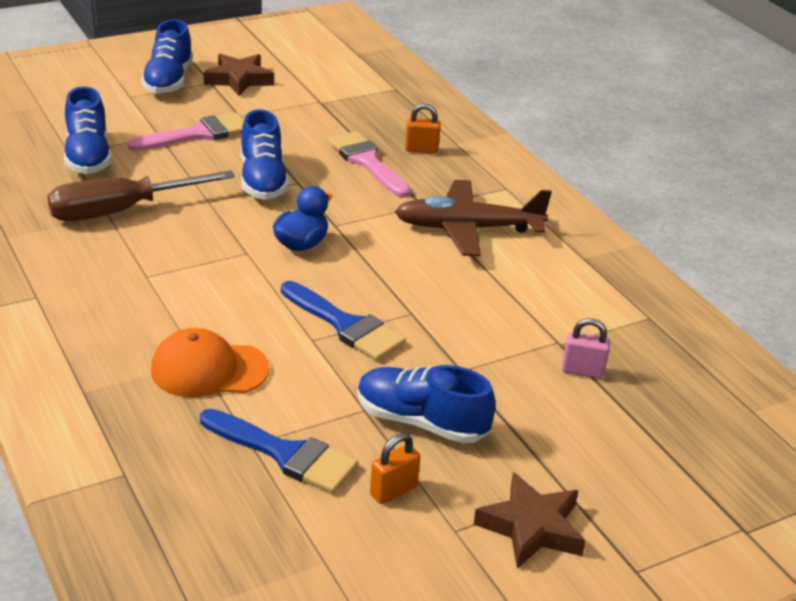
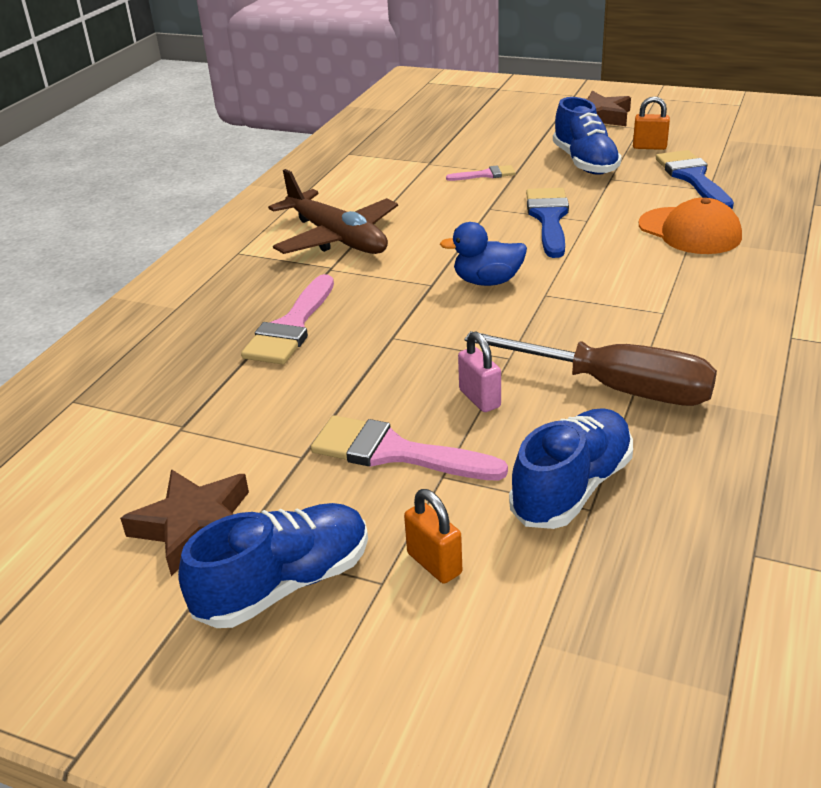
camera: 125 degrees left, 0 degrees up
(263, 180) = (421, 355): blue shoe -> none
(421, 150) = (220, 315): orange padlock -> orange padlock (434, 563)
(482, 353) = (486, 175): none -> pink brush
(582, 371) = (445, 149): pink padlock -> pink padlock (479, 399)

